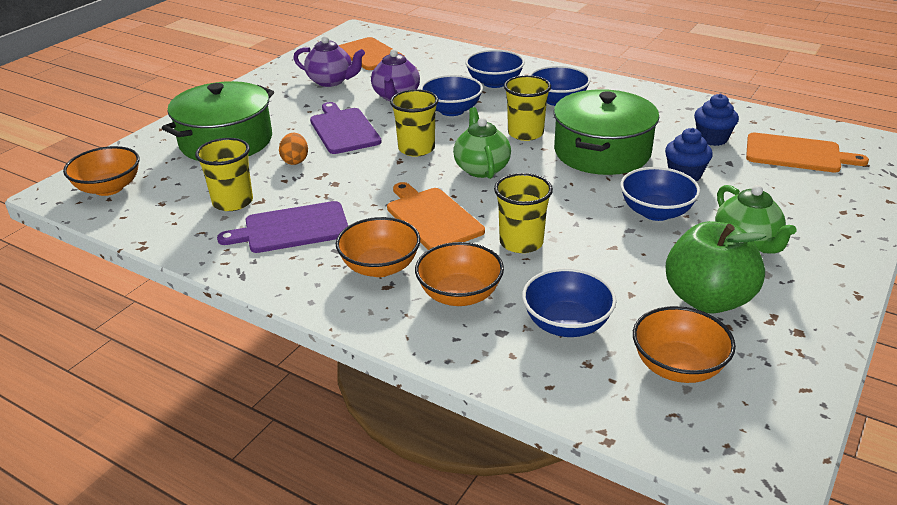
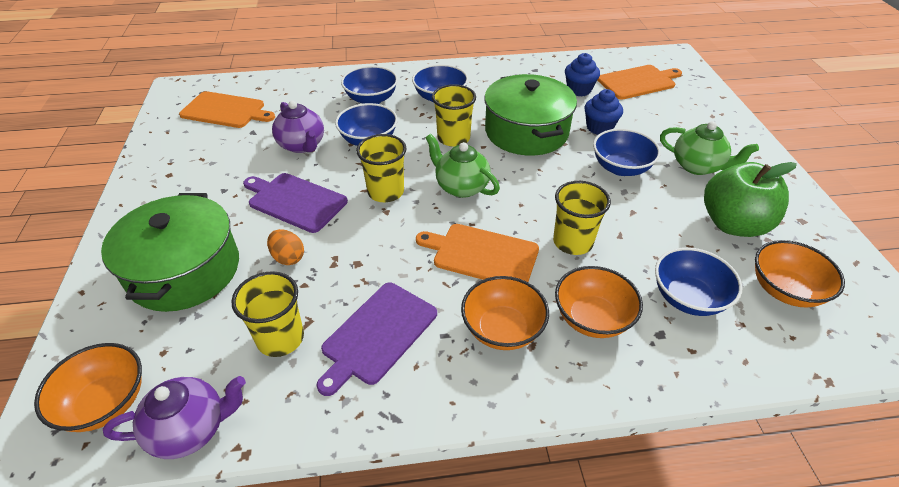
camera: 40 degrees left, 10 degrees up
(331, 81) = (218, 153): purple teapot -> purple teapot (191, 429)

